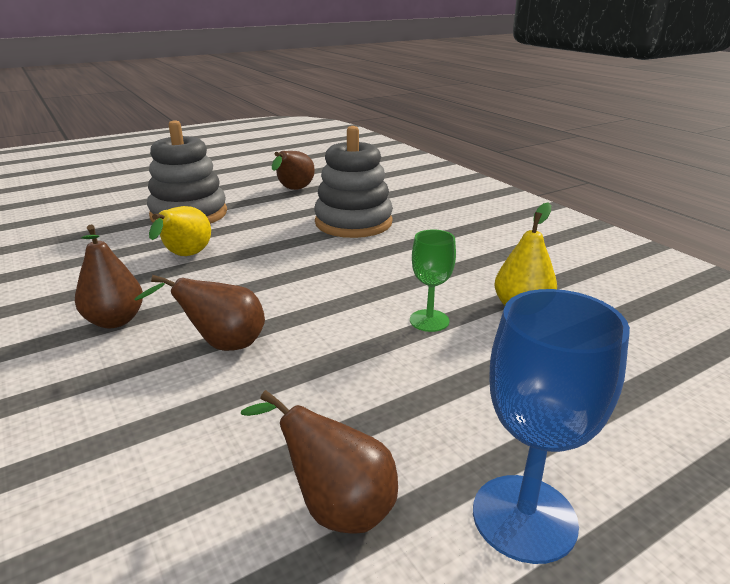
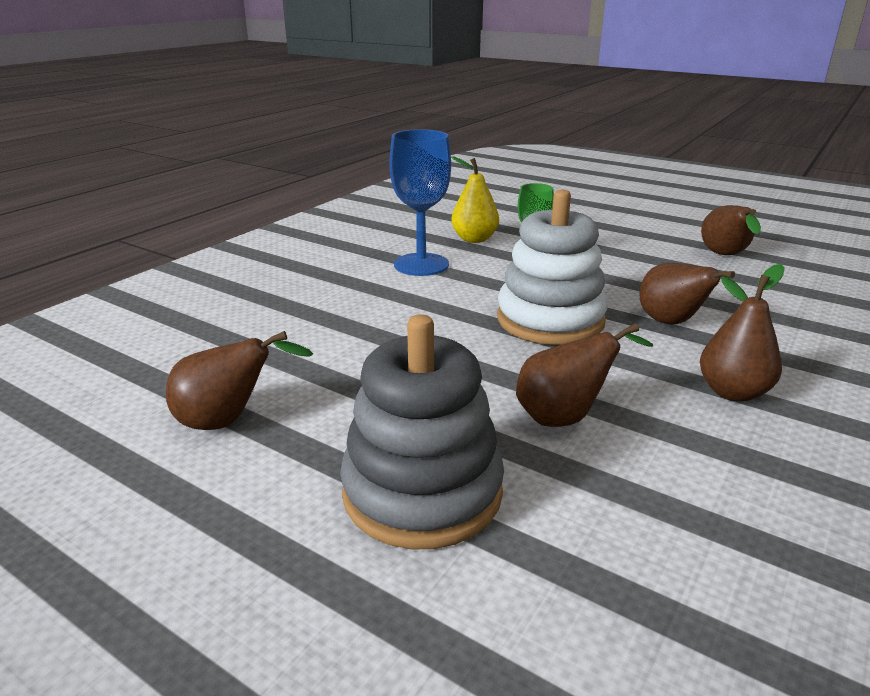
camera: 115 degrees left, 0 degrees up
(185, 256) = (565, 417): yellow pear -> brown pear
(298, 289) = (550, 320): none -> white stacking toy
(353, 222) = (351, 333): grey stacking toy -> none
(524, 517) = (663, 225): blue goblet -> blue goblet (421, 265)

